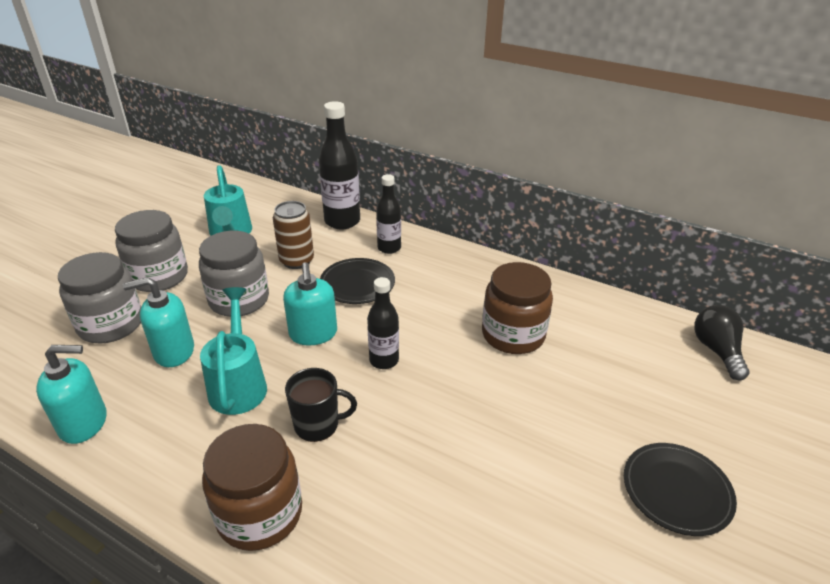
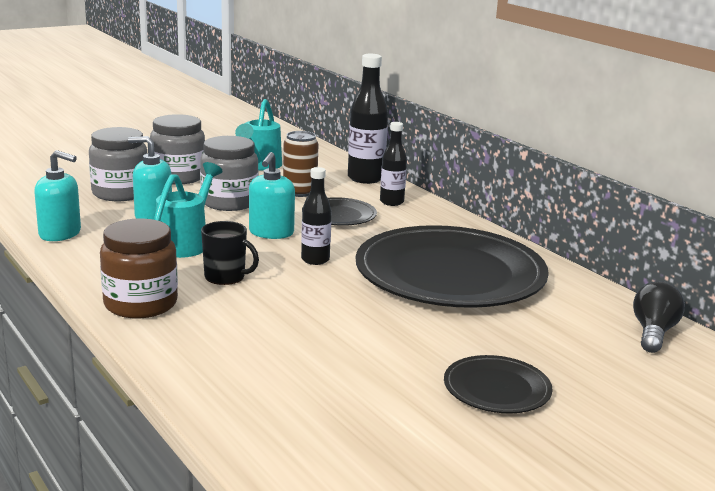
camera: 25 degrees right, 15 degrees down
(513, 335) = (450, 274): brown jar -> black plate

